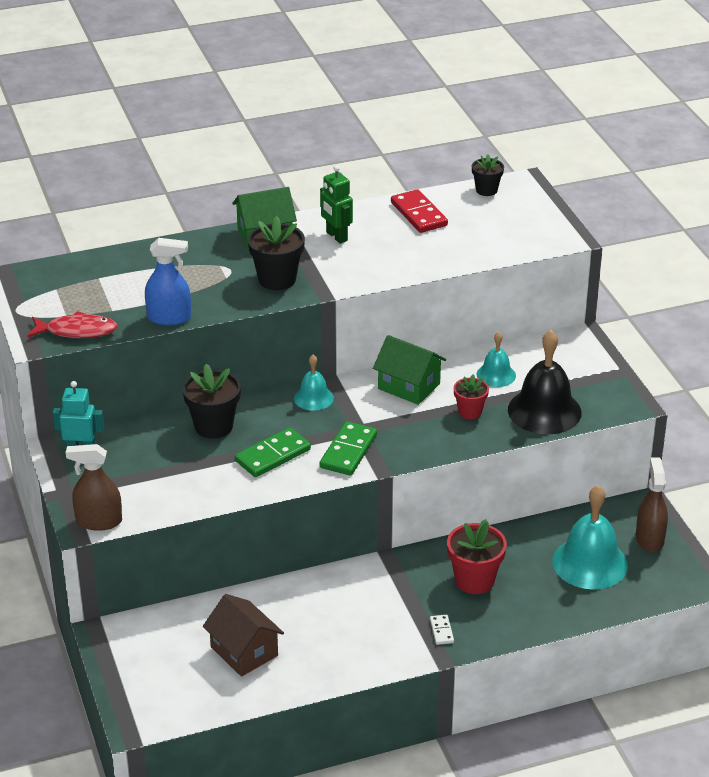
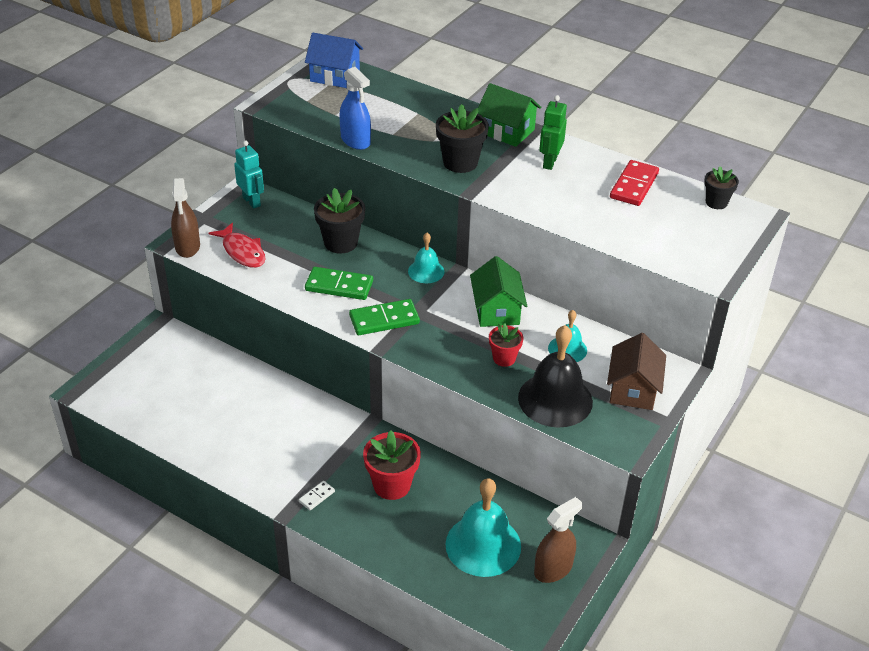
camera: 50 degrees right, 5 degrees up
(48, 282) = (335, 76): none -> blue house
(77, 331) = (295, 113): red fish -> red fish (242, 252)
(99, 521) = (187, 247): brown spray bottle -> brown spray bottle turned 150 degrees counterclockwise
(244, 651) = (199, 403): brown house -> brown house (633, 389)

